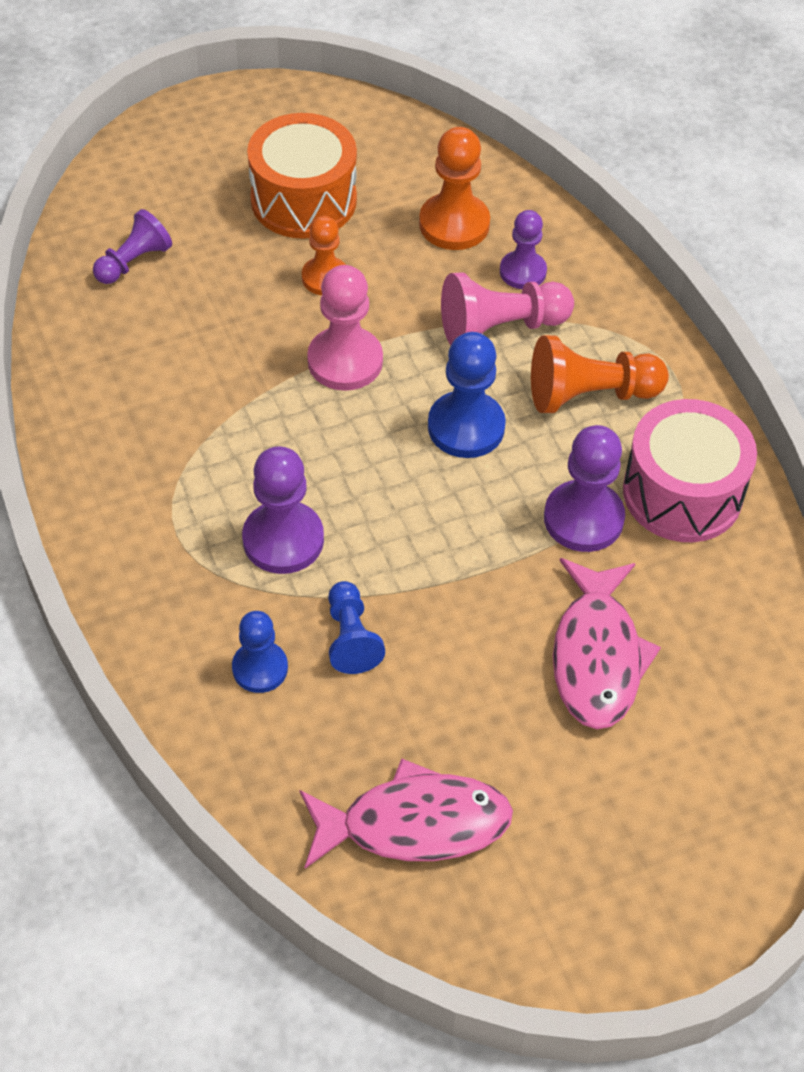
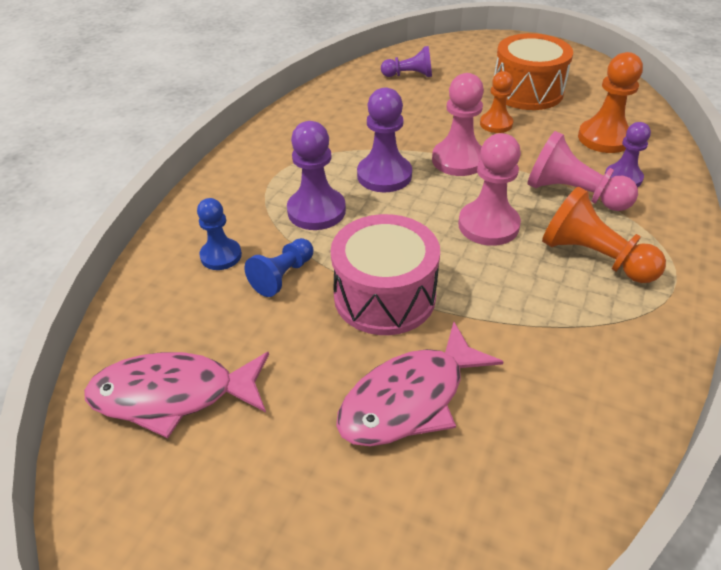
camera: 50 degrees right, 10 degrees down
(414, 824) = (173, 395): pink fish -> pink fish turned 135 degrees clockwise
(466, 427) = (488, 225): blue pawn -> pink pawn
(583, 518) = (504, 316): purple pawn -> purple pawn (384, 175)
(682, 493) = (598, 351): pink drum -> pink drum (384, 296)

